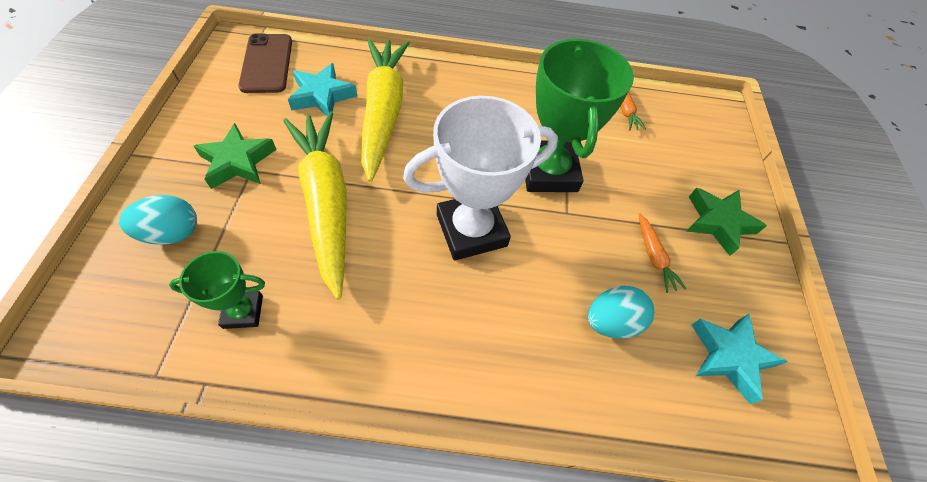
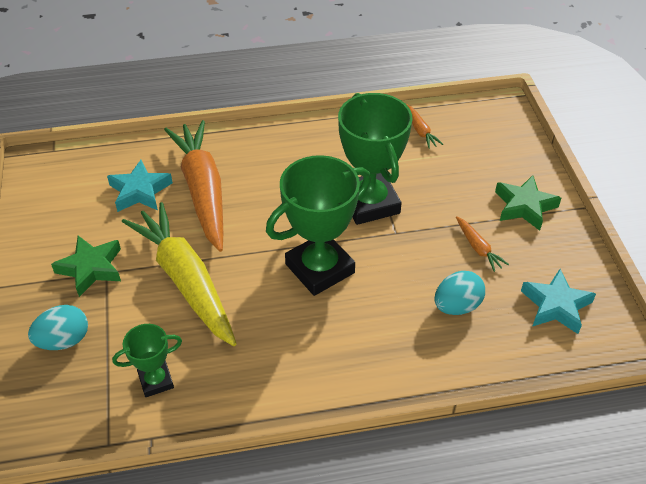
camera: 10 degrees left, 10 degrees down
(267, 63) = (73, 175): brown phone -> none
(383, 112) = (203, 191): yellow carrot -> orange carrot
(471, 230) = (320, 268): white trophy -> green trophy

